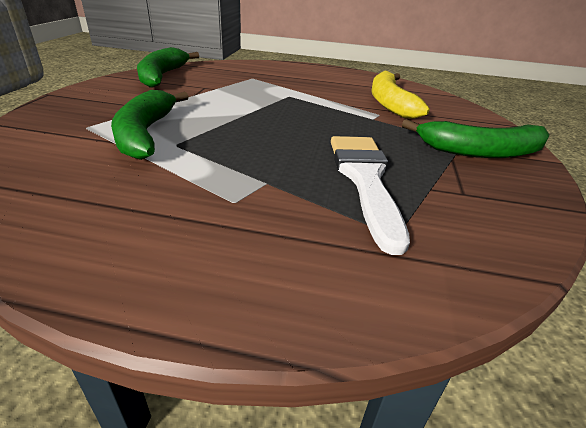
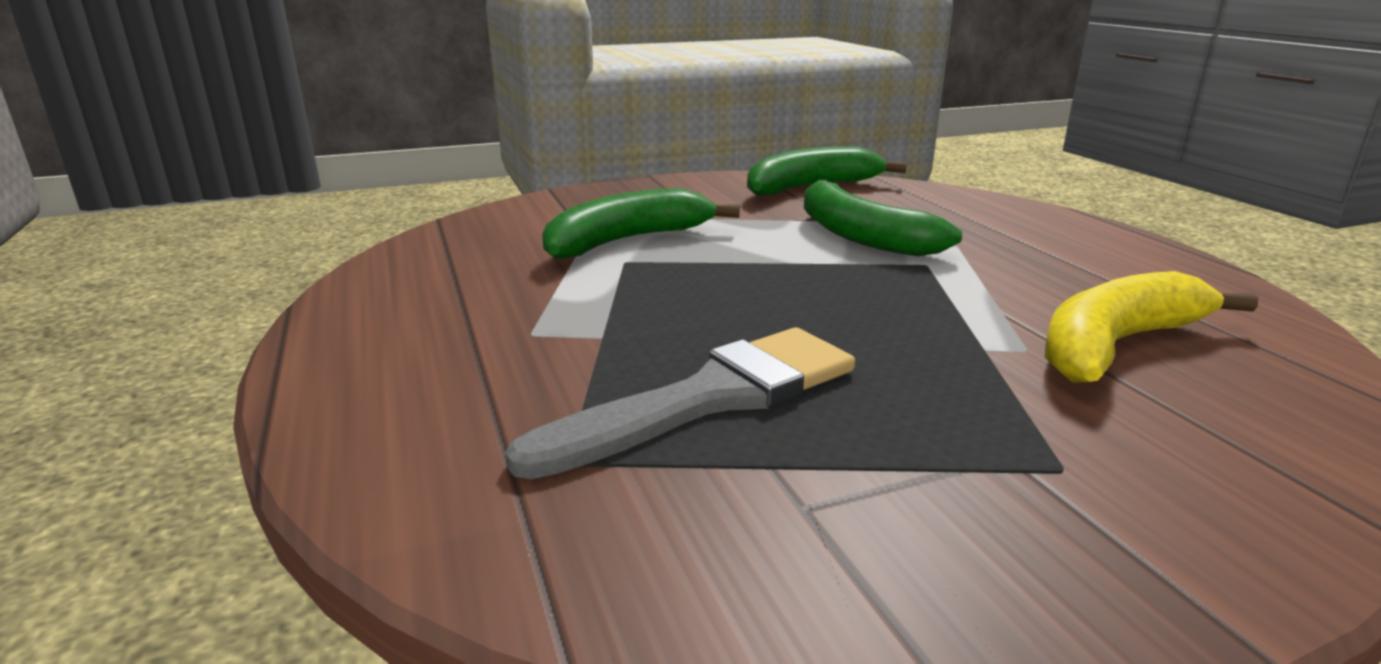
camera: 60 degrees right, 10 degrees down
(365, 179) = (711, 398): white brush -> grey brush
(480, 152) = (1063, 500): green banana -> green banana (860, 235)

